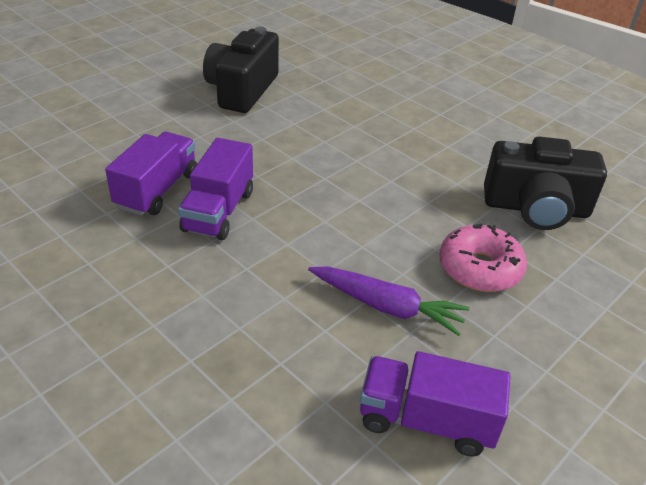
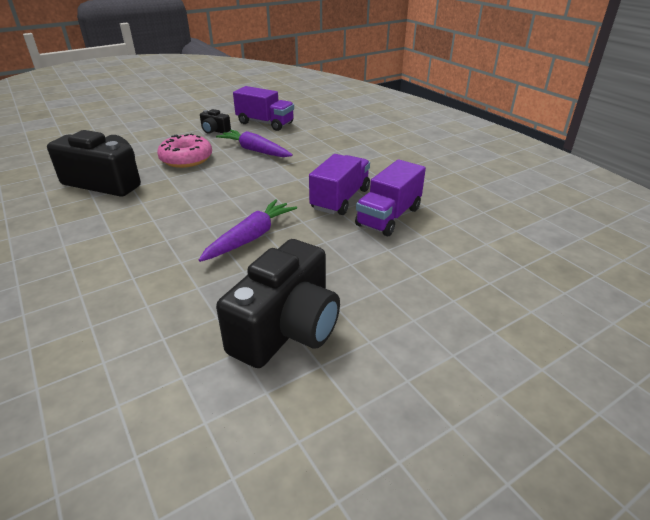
camera: 165 degrees left, 5 degrees down
(304, 152) = (251, 237): none -> purple carrot
(509, 368) = (214, 131): none -> black camera

